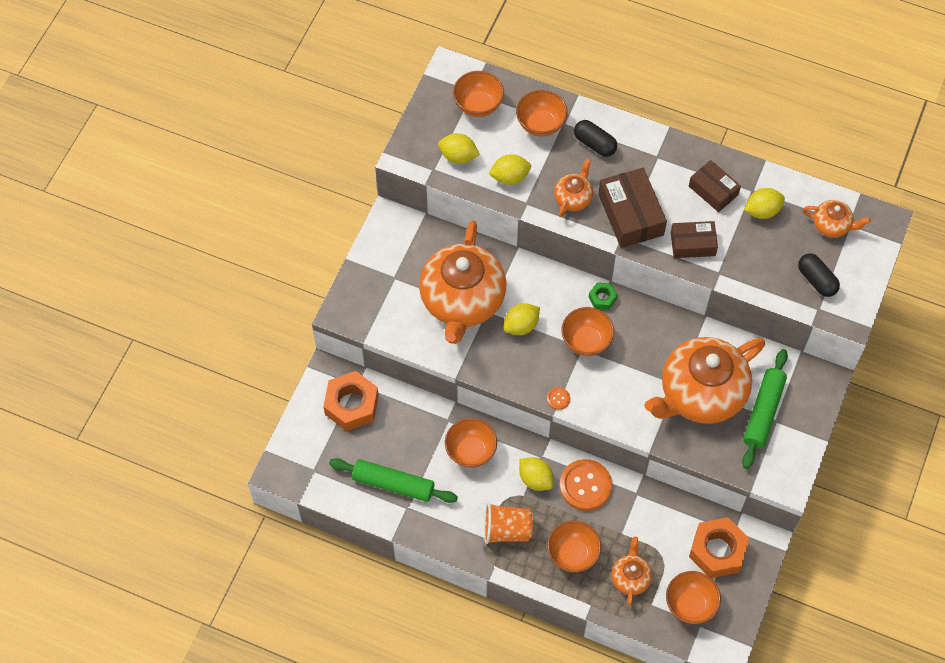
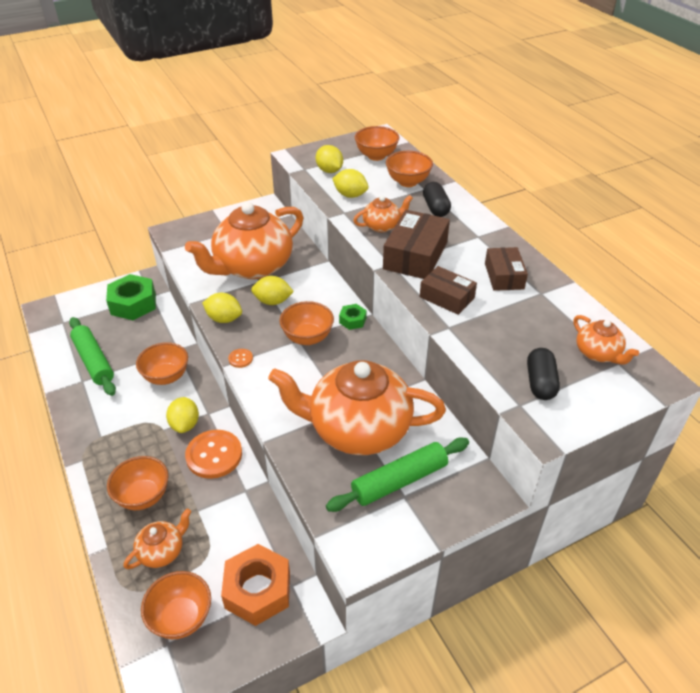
camera: 40 degrees right, 20 degrees down
(351, 405) = (133, 304): orange nut -> green nut
(506, 530) = (122, 442): orange cup -> none
(762, 211) = (536, 309): yellow lemon -> yellow lemon (224, 319)

